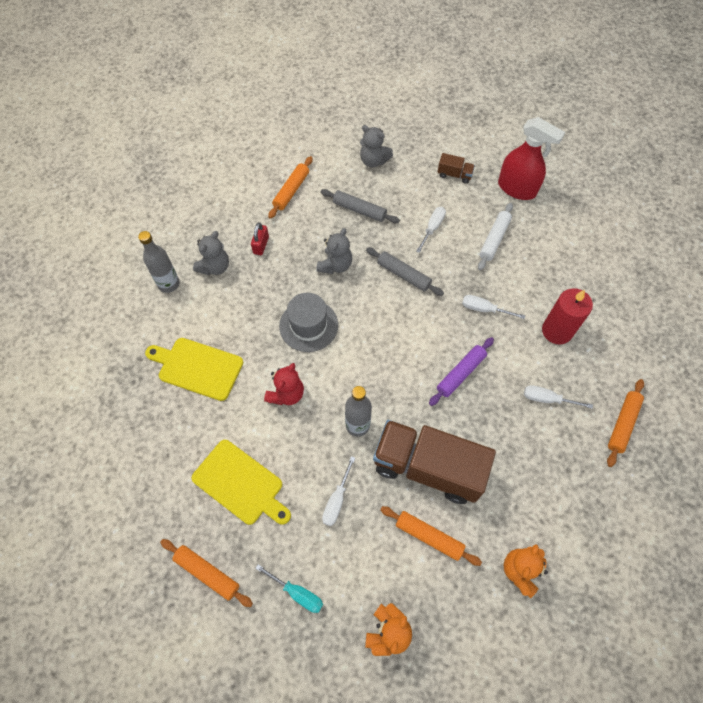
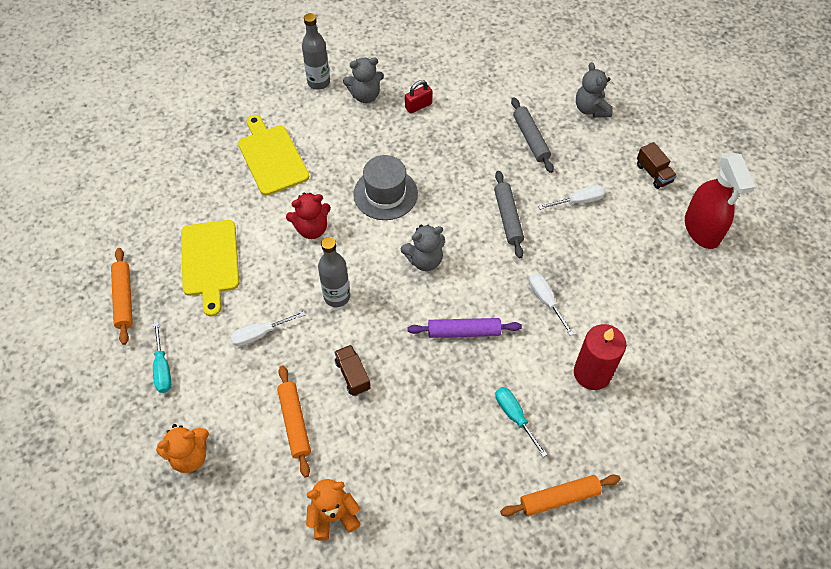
camera: 45 degrees right, 5 degrees down
(291, 191) = (491, 82): orange rolling pin -> none
(335, 265) = (459, 166): grey teddy bear -> grey teddy bear (424, 260)
(428, 468) = (353, 375): brown truck -> brown truck, size x0.41
(494, 239) = (625, 254): white rolling pin -> none
(547, 399) = (515, 417): white screwdriver -> turquoise screwdriver

